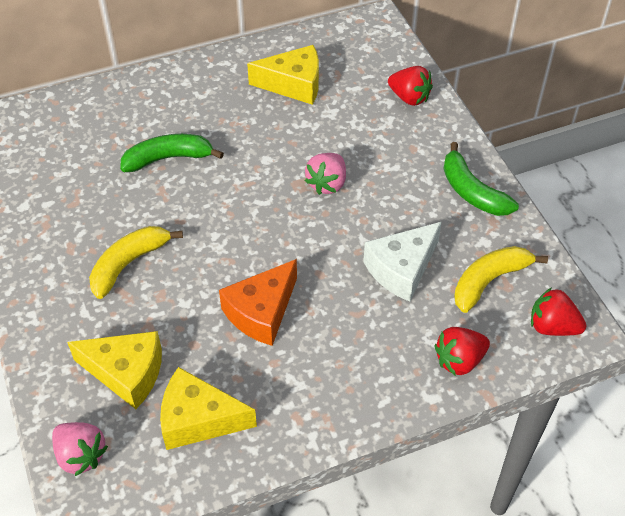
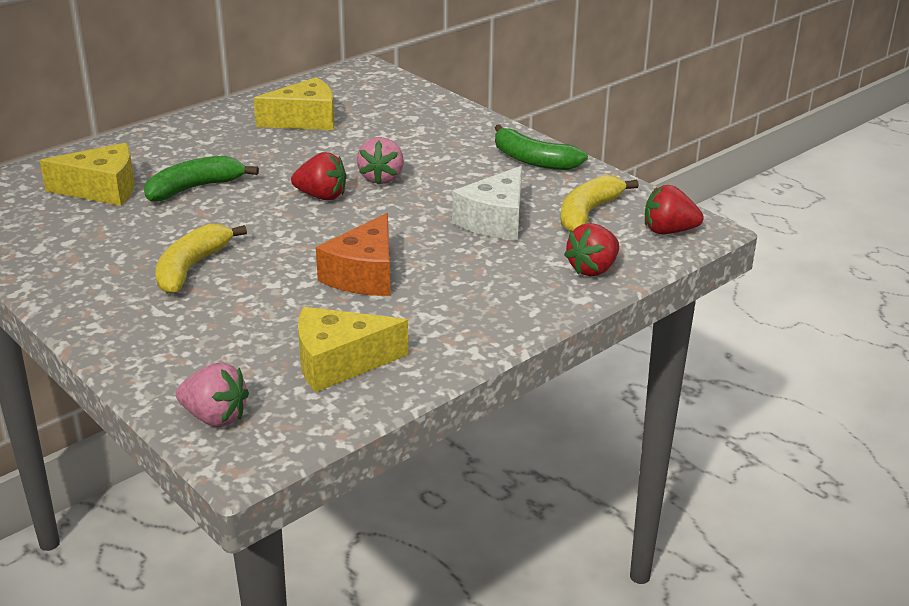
camera: 20 degrees left, 20 degrees down
(126, 373) = (235, 346): yellow cheese -> yellow cheese (102, 189)
(409, 98) = (431, 111): red strawberry -> red strawberry (321, 196)

